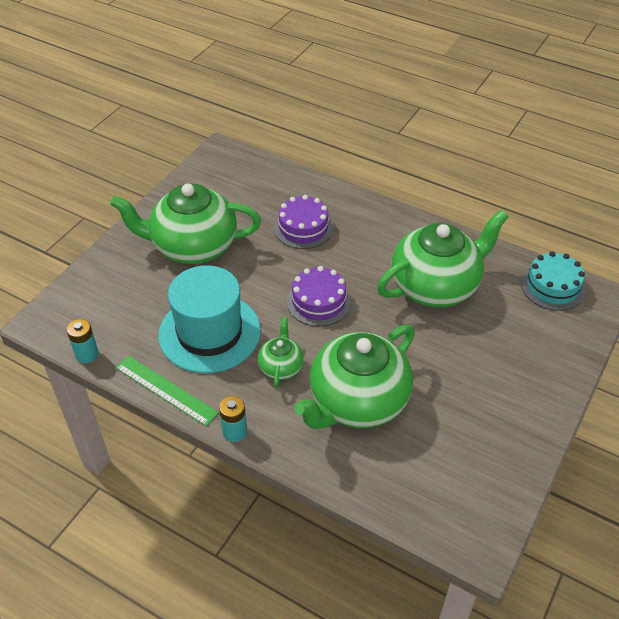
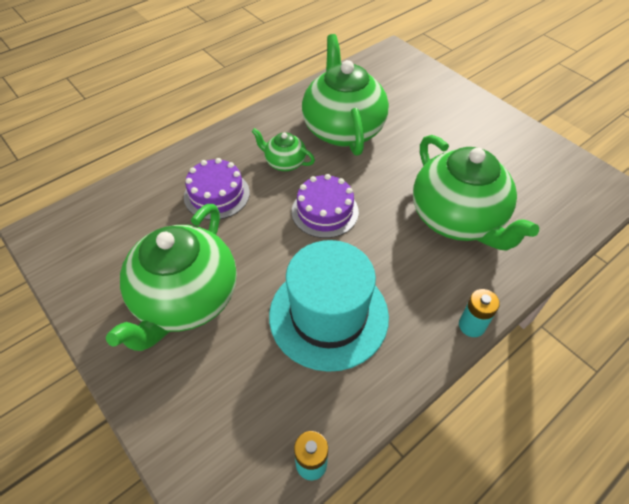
camera: 70 degrees left, 5 degrees up
(166, 390) = (398, 380): green ruler -> none
(281, 367) = (398, 264): green teapot -> green teapot (284, 162)
(552, 286) = (373, 69): turquoise cake -> none

